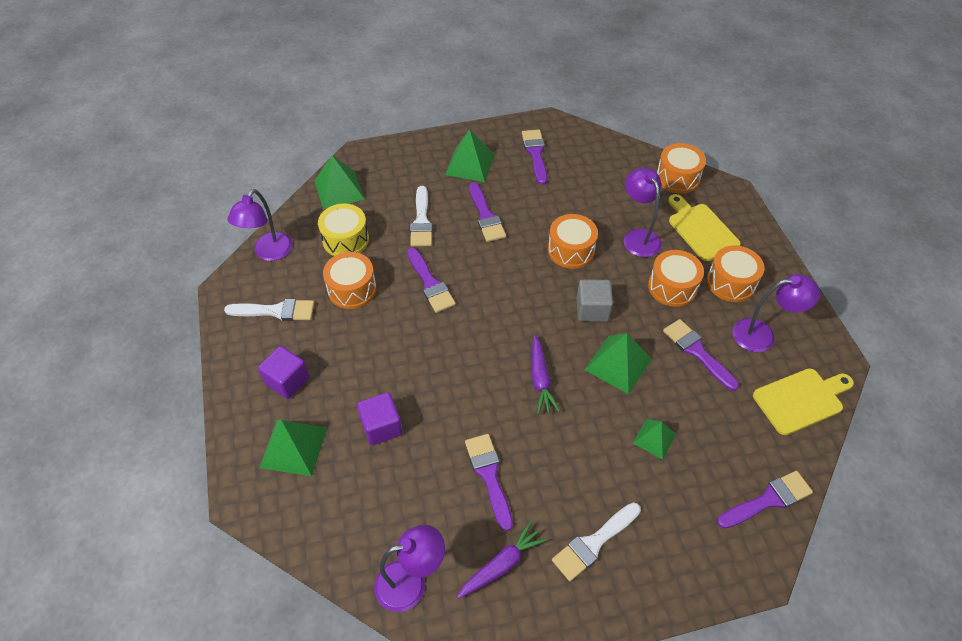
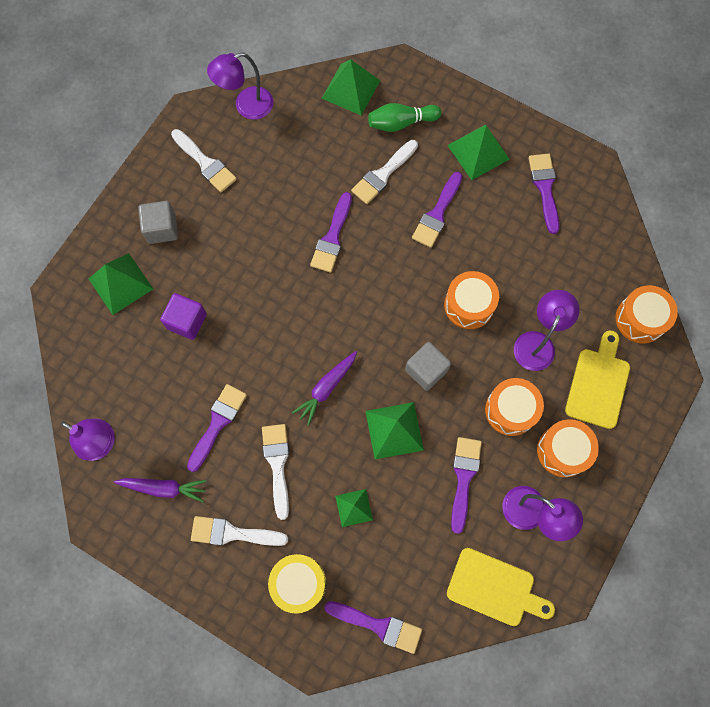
camera: 45 degrees right, 20 degrees up
(287, 381) = (162, 229): purple cube -> grey cube
(345, 240) = (310, 142): yellow drum -> yellow drum (298, 583)
(352, 289) = (273, 191): orange drum -> none
(398, 184) = (401, 123): none -> green bowling pin
(535, 154) = (544, 188): purple brush -> purple brush turned 45 degrees counterclockwise
(567, 461) = (277, 464): none -> white brush

